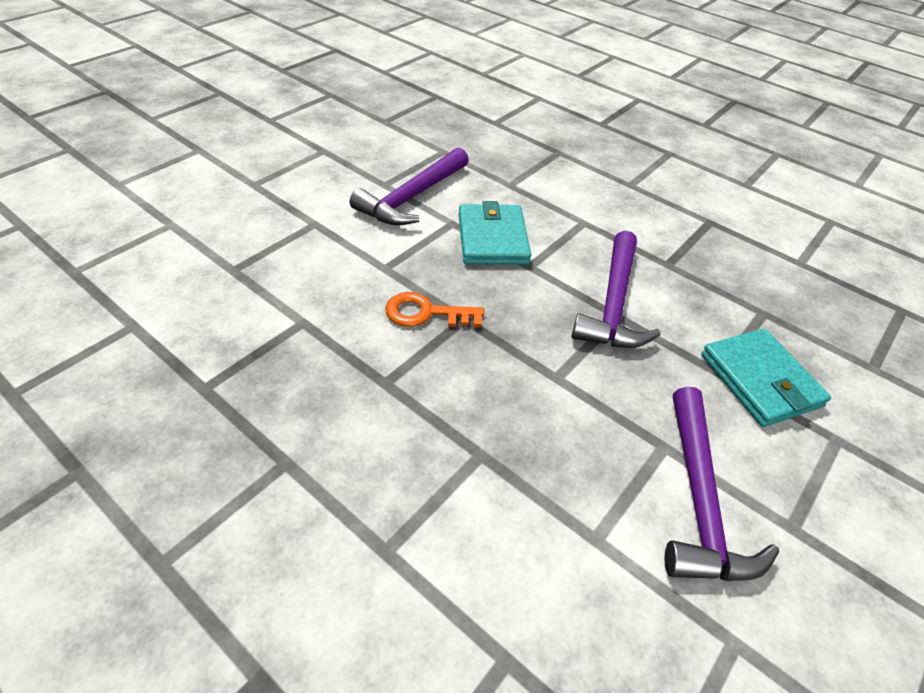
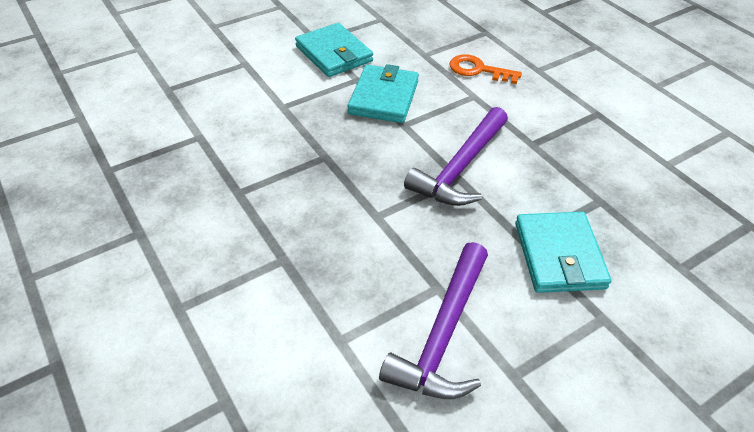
camera: 20 degrees right, 0 degrees up
(412, 197) = (334, 54): purple hammer -> turquoise wallet
(426, 313) = (297, 147): orange key -> orange key (478, 70)

